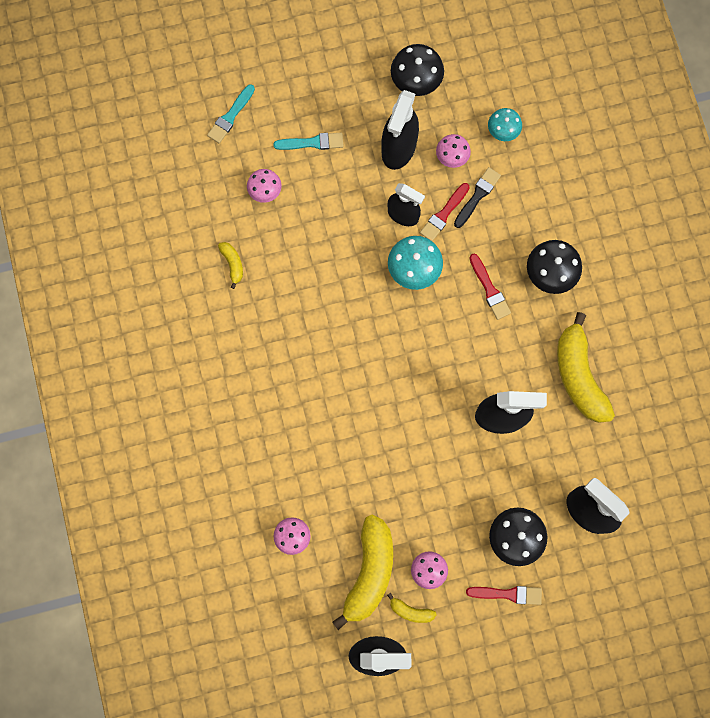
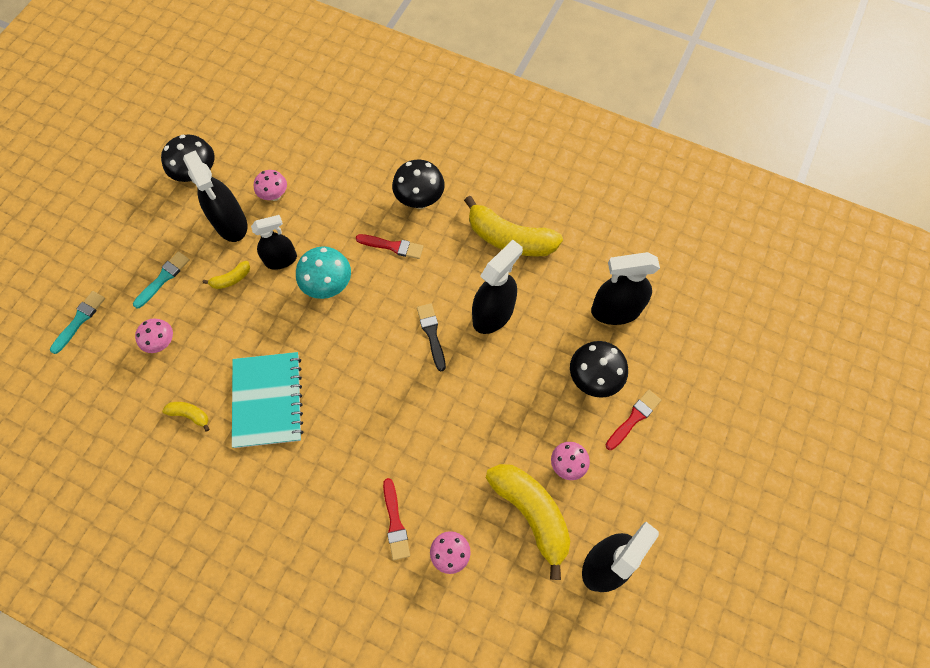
camera: 50 degrees left, 10 degrees down
(230, 116) = (79, 320): turquoise brush -> turquoise brush turned 135 degrees counterclockwise
(289, 309) = (268, 400): none -> turquoise notebook
(410, 611) = (589, 506): yellow banana -> yellow banana (231, 279)
(444, 214) = (309, 233): red brush -> red brush (395, 522)
(477, 196) = (318, 201): black brush -> black brush (432, 334)
(502, 132) = (291, 150): turquoise mushroom -> none

